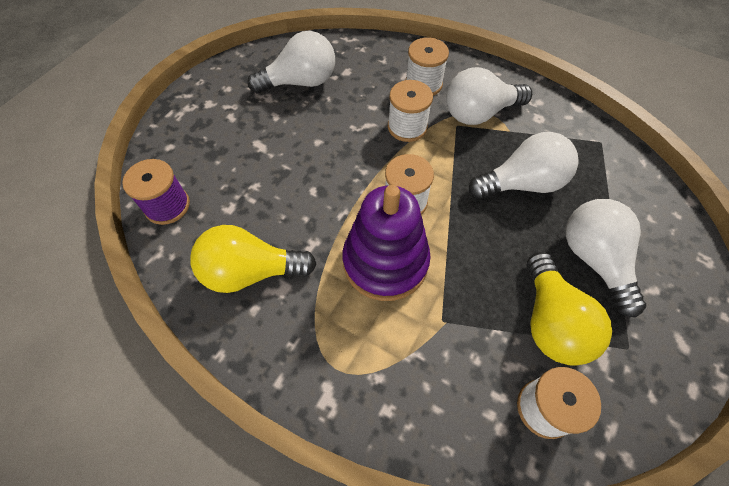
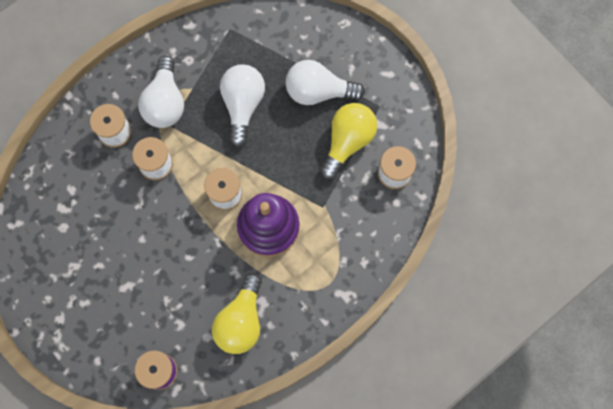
camera: 70 degrees left, 15 degrees up
(300, 82) = (68, 233): white light bulb -> none
(551, 321) = (347, 141): yellow light bulb -> yellow light bulb turned 75 degrees counterclockwise

